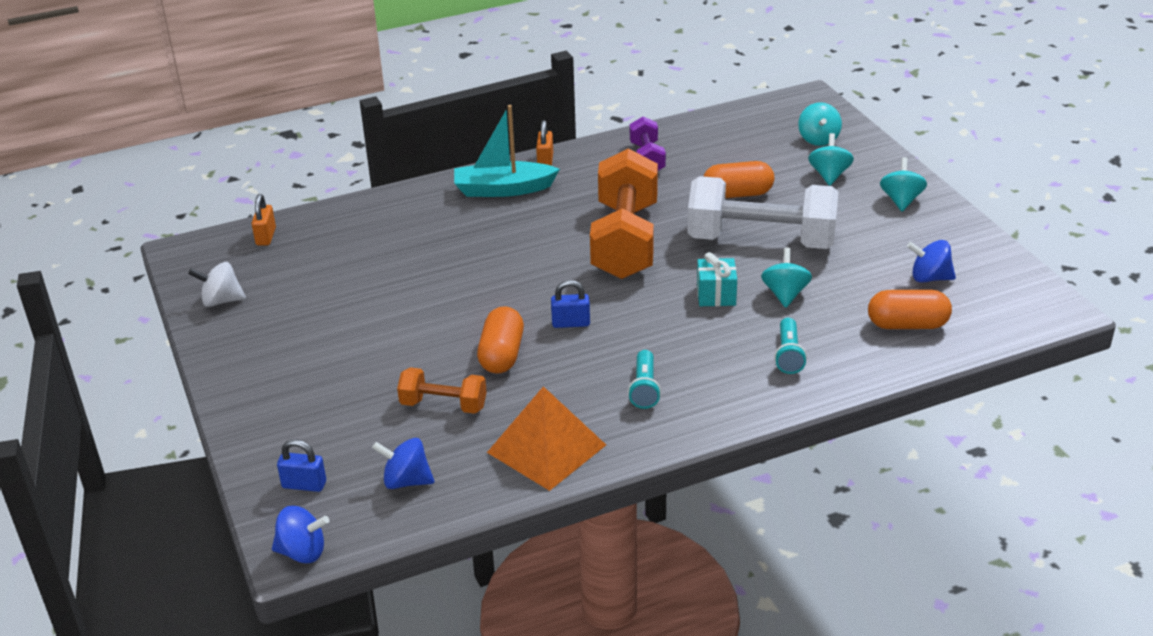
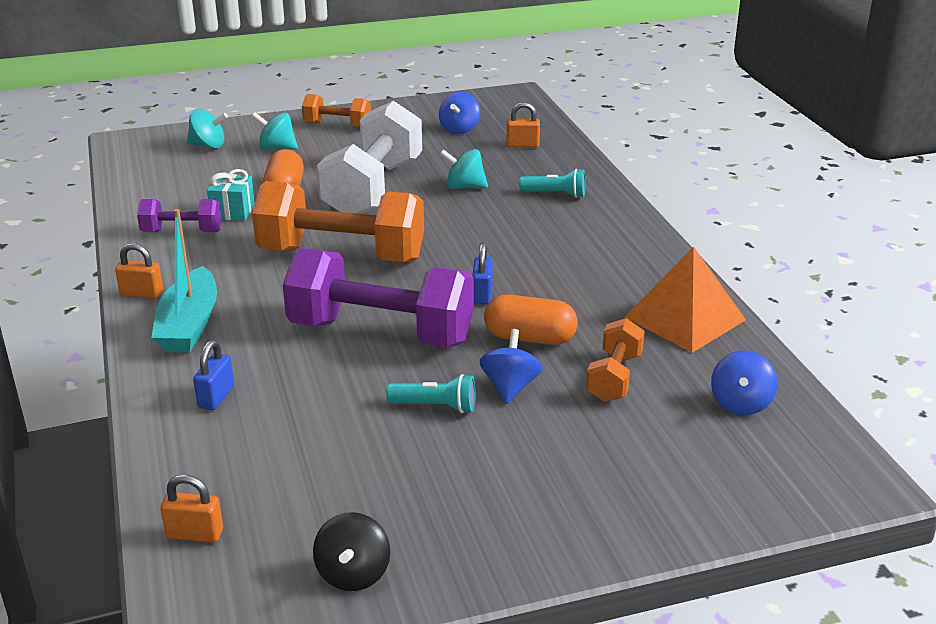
camera: 85 degrees left, 5 degrees down
(221, 301) = (353, 574): white spinning top -> black spinning top
(303, 552) = (864, 475): blue spinning top -> blue spinning top (510, 387)
(304, 485) = (754, 477): blue padlock -> blue padlock (216, 397)
(502, 277) = (381, 332): none -> purple dumbbell
(644, 388) = (596, 262): turquoise flashlight -> turquoise flashlight (435, 406)
(716, 295) = (456, 217): turquoise gift -> turquoise gift (233, 211)
(901, 200) = (337, 125): turquoise spinning top -> orange dumbbell
(907, 325) = (522, 145): orange capsule -> orange padlock

